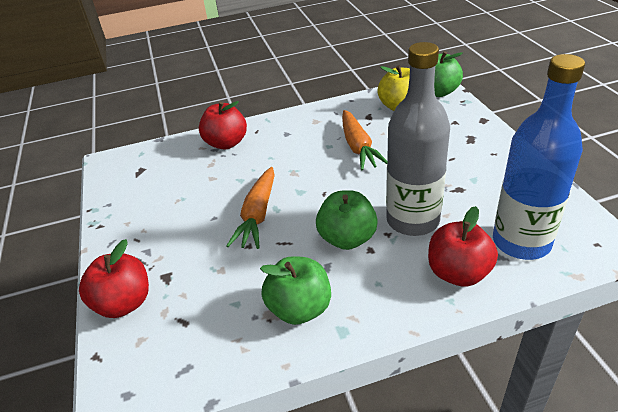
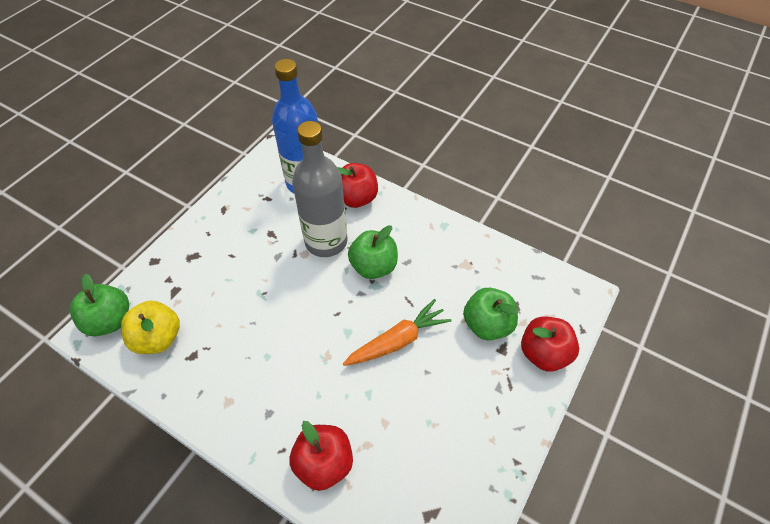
camera: 135 degrees left, 15 degrees up
(299, 308) = (450, 253): green apple -> green apple (487, 324)
(358, 147) = (254, 330): orange carrot -> none

